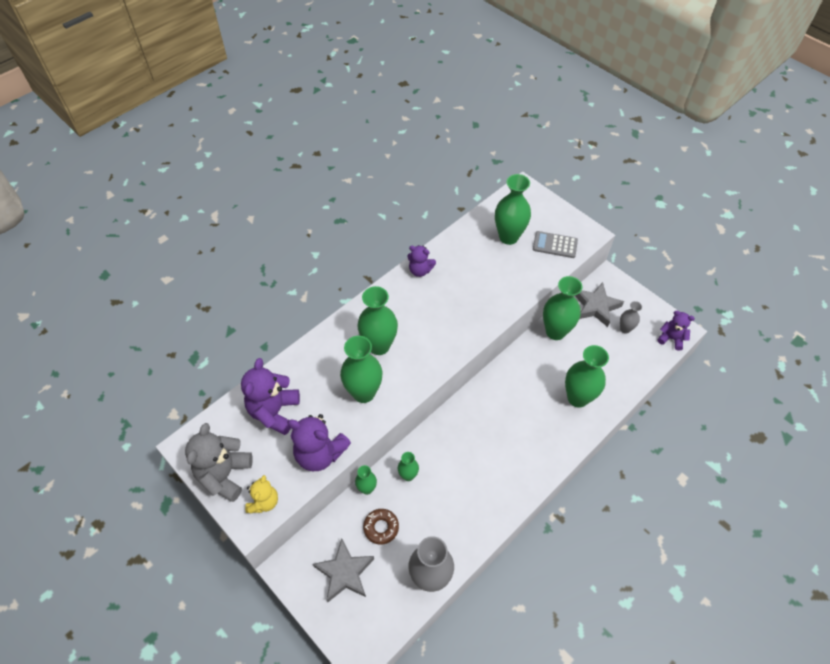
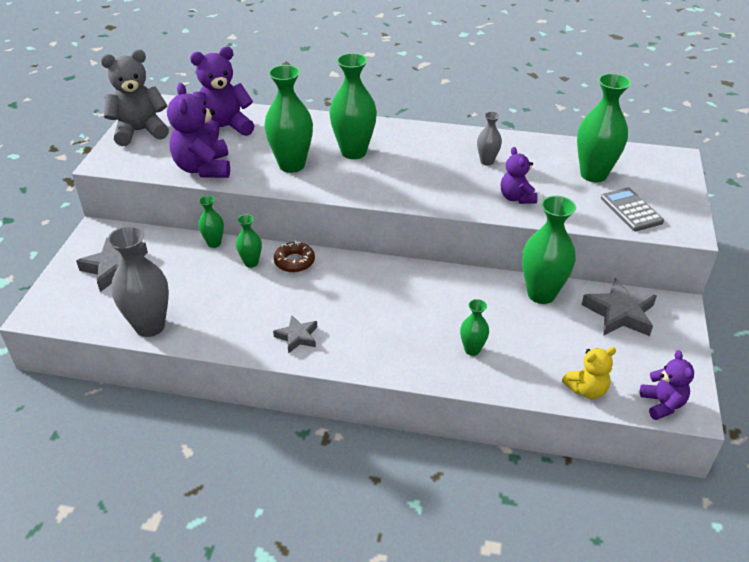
camera: 55 degrees right, 15 degrees down
(264, 502) = (130, 160): yellow teddy bear -> yellow teddy bear (586, 389)
(381, 527) = (180, 270): brown donut -> brown donut (294, 261)
(420, 270) = (471, 139): purple teddy bear -> purple teddy bear (516, 198)
(504, 487) = (297, 337): none -> grey star
(577, 398) = (472, 349): green vase -> green vase, size x0.52
(625, 329) = (620, 352): grey vase -> grey vase (487, 161)

